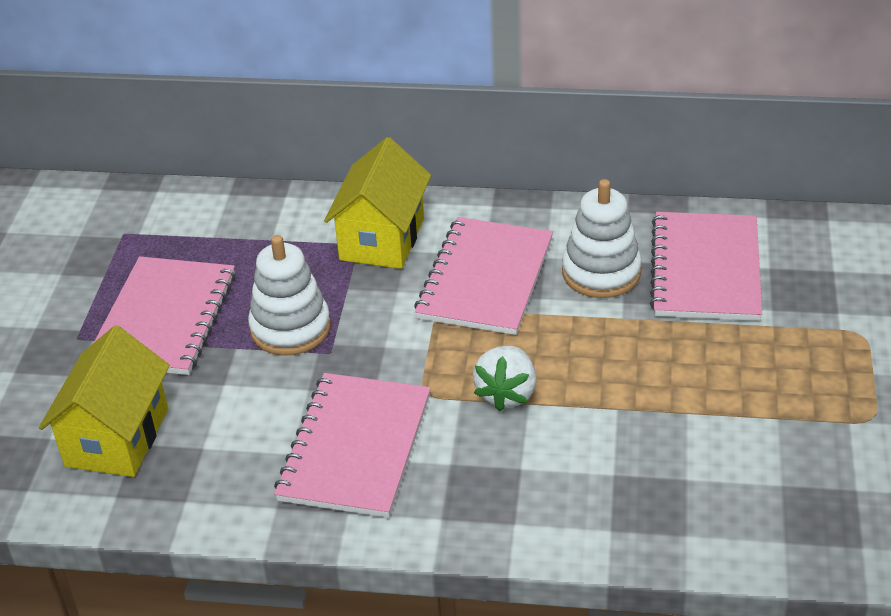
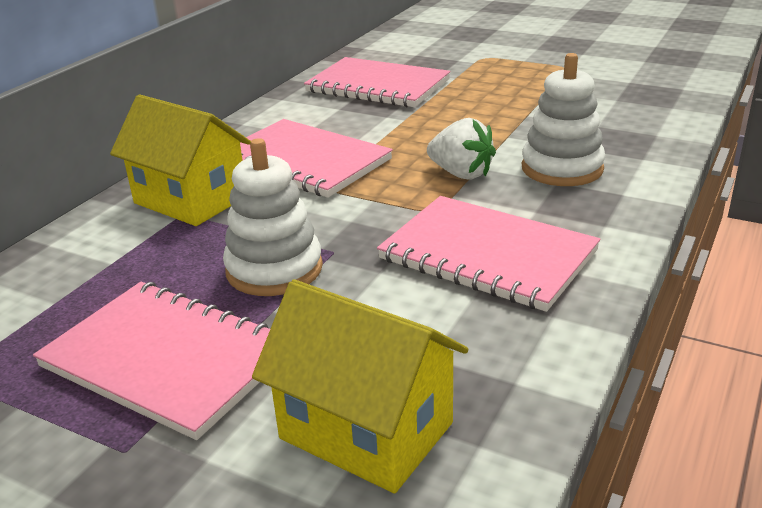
camera: 70 degrees left, 10 degrees down
(601, 272) = (344, 118): white stacking toy -> white stacking toy (562, 168)

